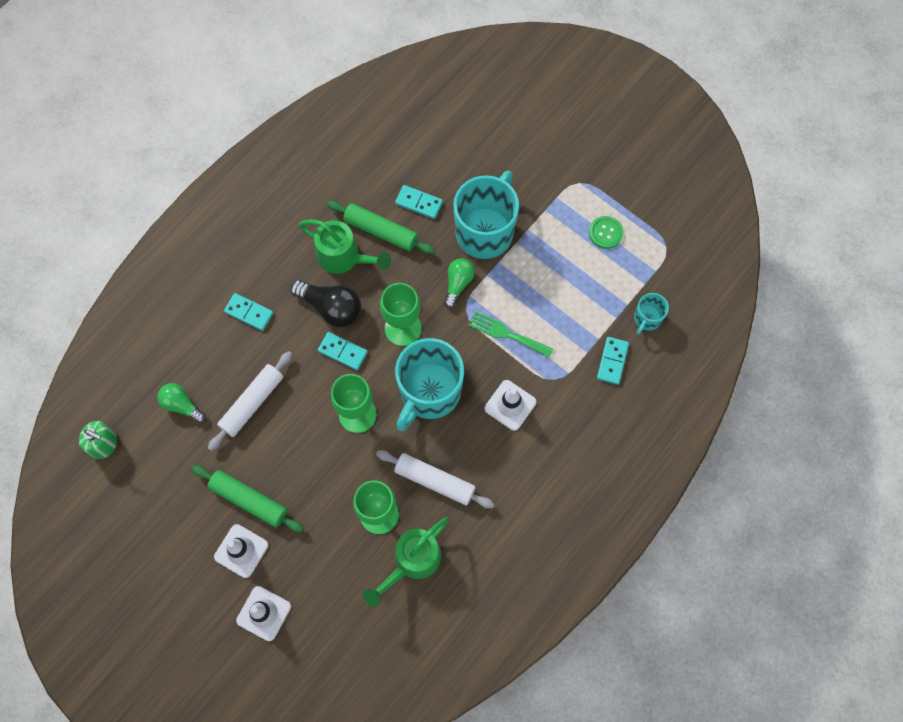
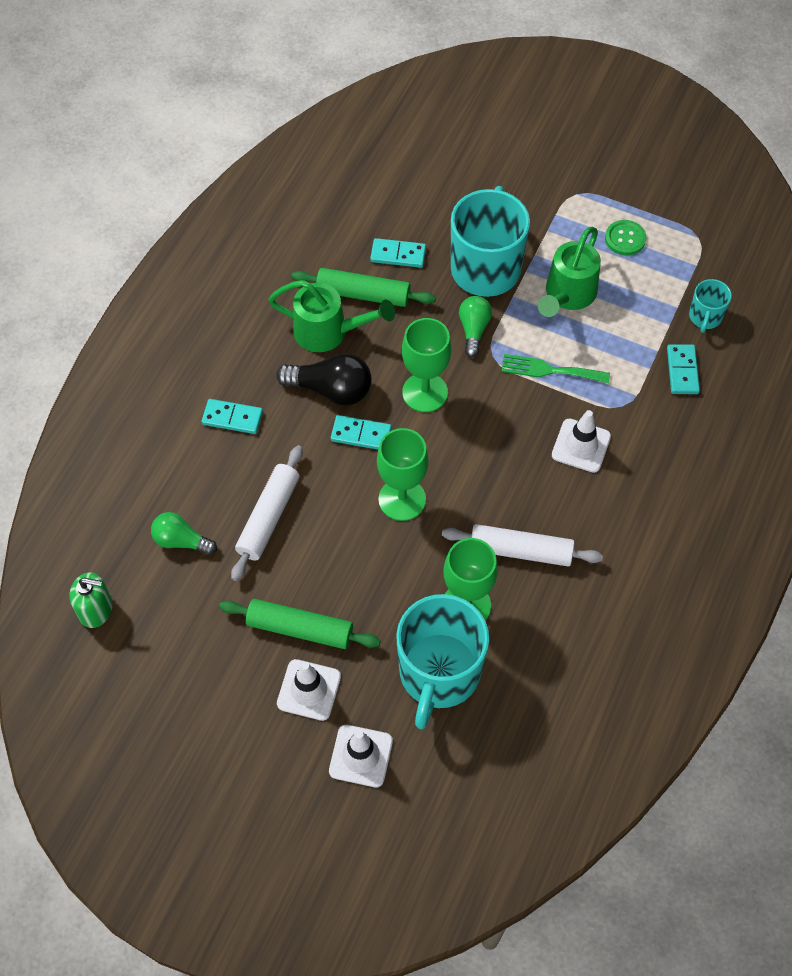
camera: 15 degrees left, 10 degrees down
(412, 561) = (524, 648): green watering can -> green watering can (567, 295)
(429, 392) = (480, 455): turquoise mug -> turquoise mug (439, 673)

